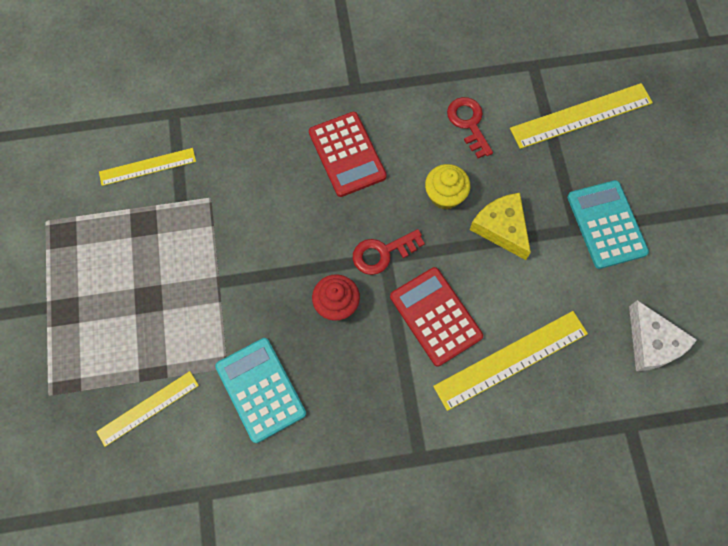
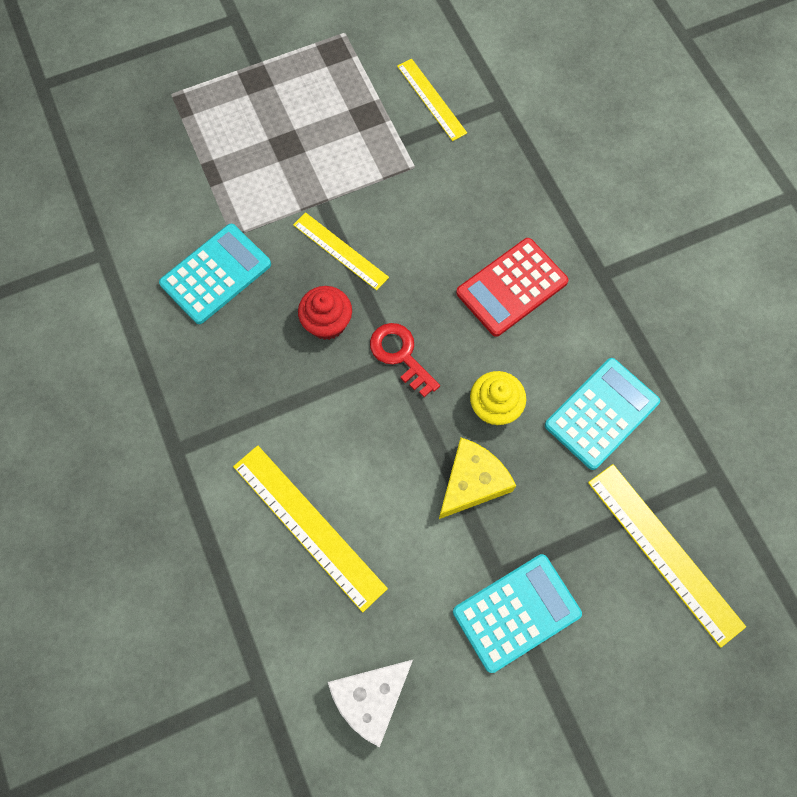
camera: 75 degrees right, 0 degrees up
(148, 408) = (175, 179): yellow ruler -> yellow ruler (340, 251)
(435, 316) = (340, 430): red calculator -> none
(468, 123) = (601, 413): red key -> turquoise calculator

